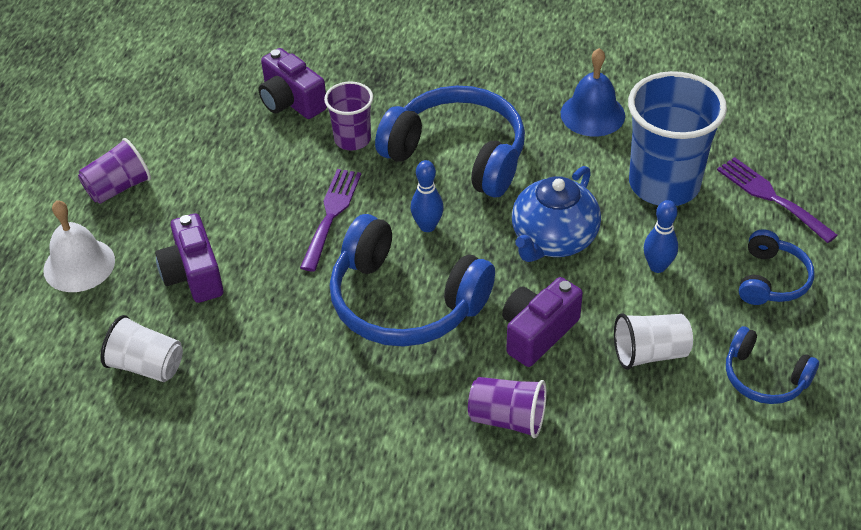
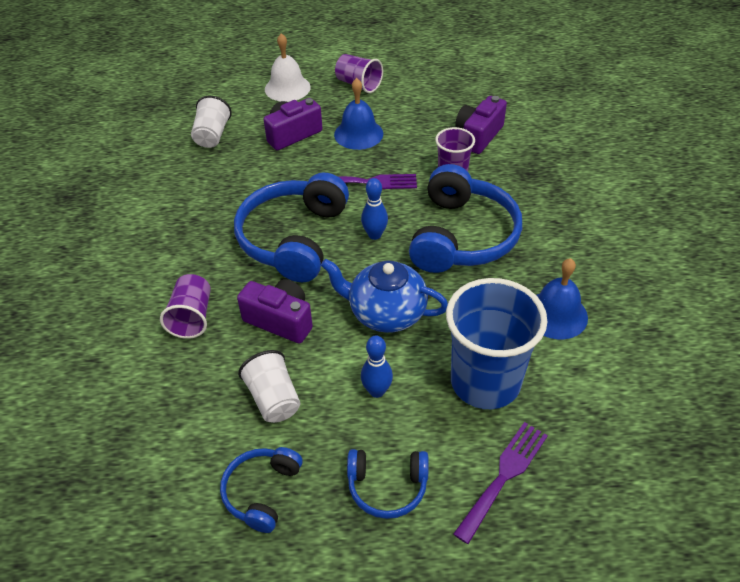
camera: 75 degrees right, 0 degrees up
(229, 207) = (358, 134): none -> blue bell

